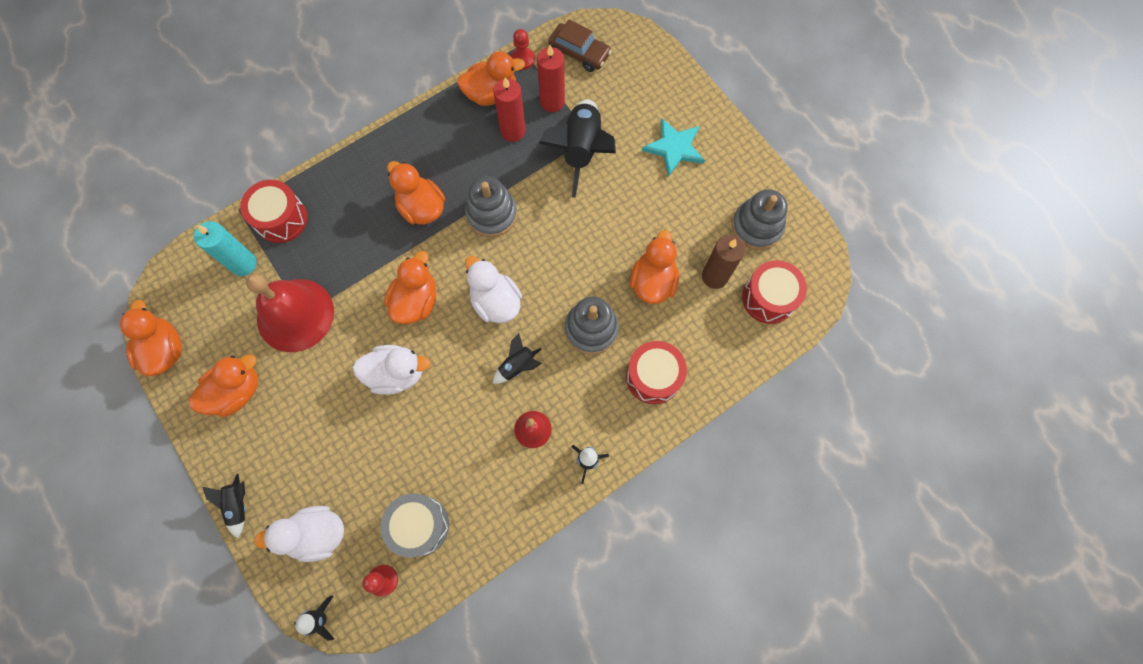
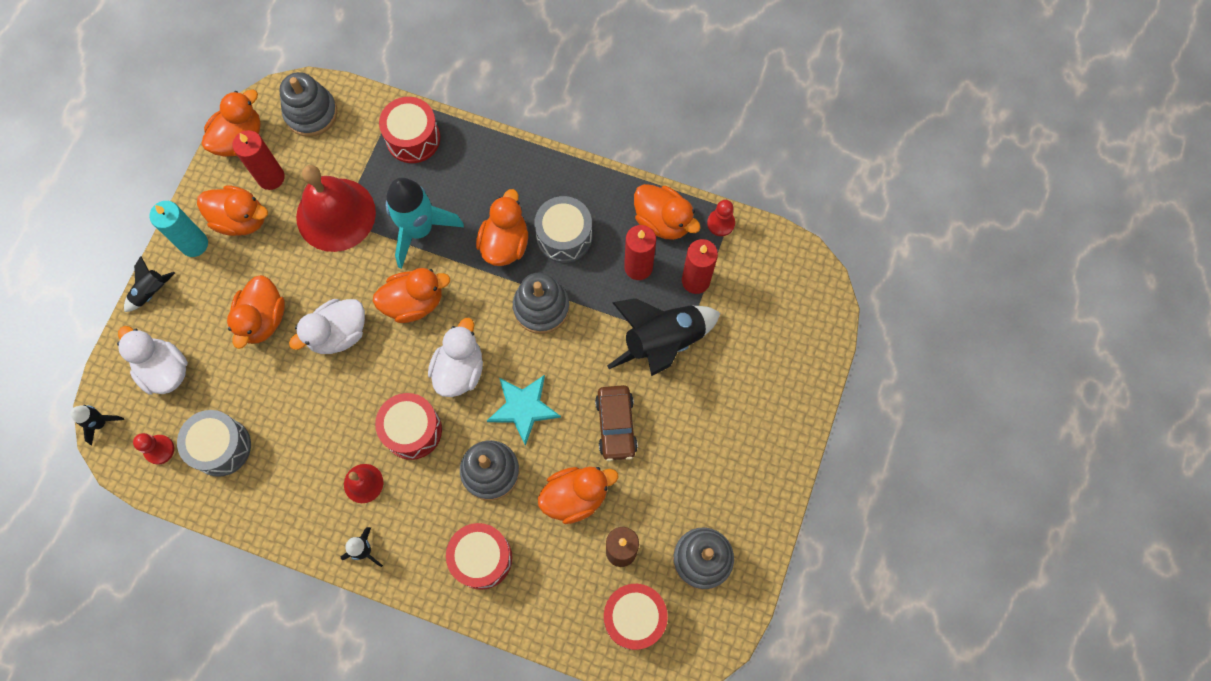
camera: 55 degrees right, 0 degrees up
(192, 281) = (311, 113): none -> grey stacking toy
(220, 345) = (271, 177): none -> red candle
(243, 264) = (352, 140): turquoise candle -> turquoise candle (194, 244)
(337, 426) = (263, 319): none -> orange duck
(360, 261) = (419, 230): none -> turquoise rocket
(396, 374) = (338, 334): white duck -> white duck turned 90 degrees clockwise
(449, 164) = (564, 236): none -> grey drum
(517, 366) = (412, 430): black rocket -> red drum
(579, 53) = (767, 269): brown car -> brown car (616, 425)
(674, 148) = (730, 426): turquoise star -> turquoise star (523, 408)

